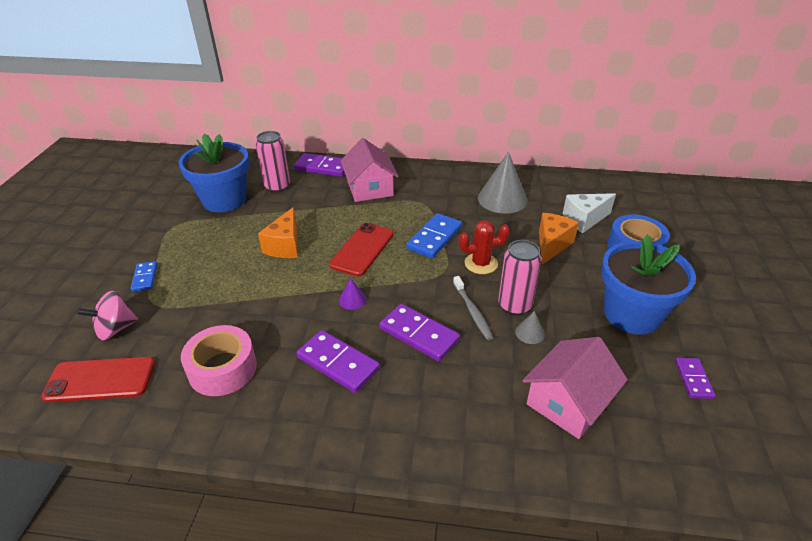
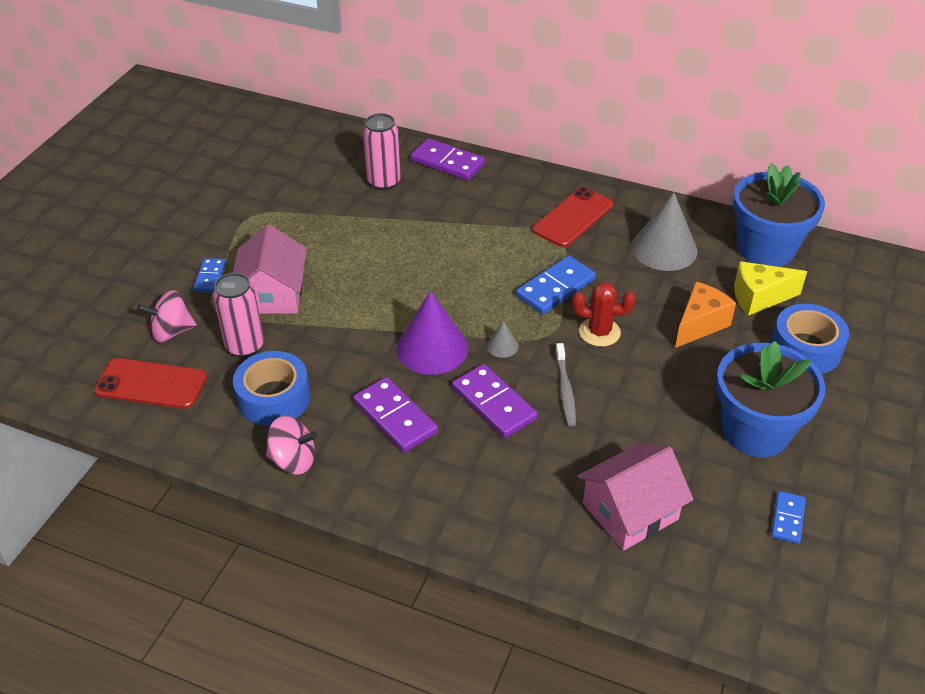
camera: 15 degrees right, 5 degrees up
(222, 369) = (274, 398): pink tape -> blue tape
(224, 200) = (316, 190): blue flower pot -> blue flower pot (766, 248)
(253, 423) = (293, 460): none -> pink spinning top
(285, 246) = (373, 265): orange cheese -> none
(352, 300) = (432, 348): purple cone -> purple cone, size x2.24
(362, 249) = (463, 287): red phone -> red phone (573, 217)
(370, 188) = (498, 203): pink house -> pink house (272, 294)
(514, 306) = (618, 392): pink can -> pink can (245, 346)
(530, 333) = (621, 427): grey cone -> grey cone (502, 346)
(584, 220) = (759, 298): white cheese -> yellow cheese
(693, 379) = (788, 519): purple domino -> blue domino

